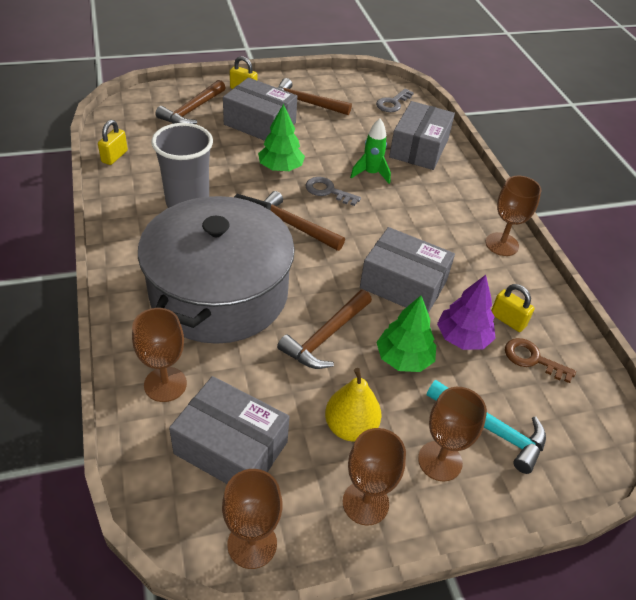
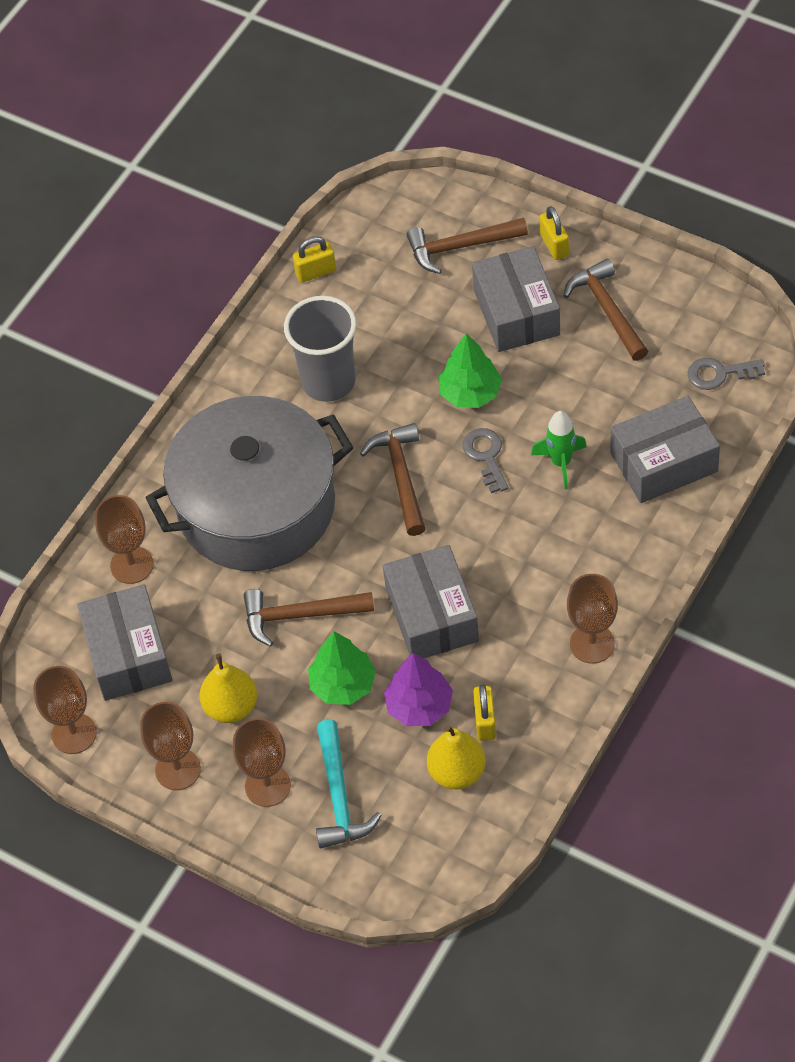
camera: 55 degrees right, 10 degrees up
(533, 359) = (457, 772): brown key -> yellow pear

